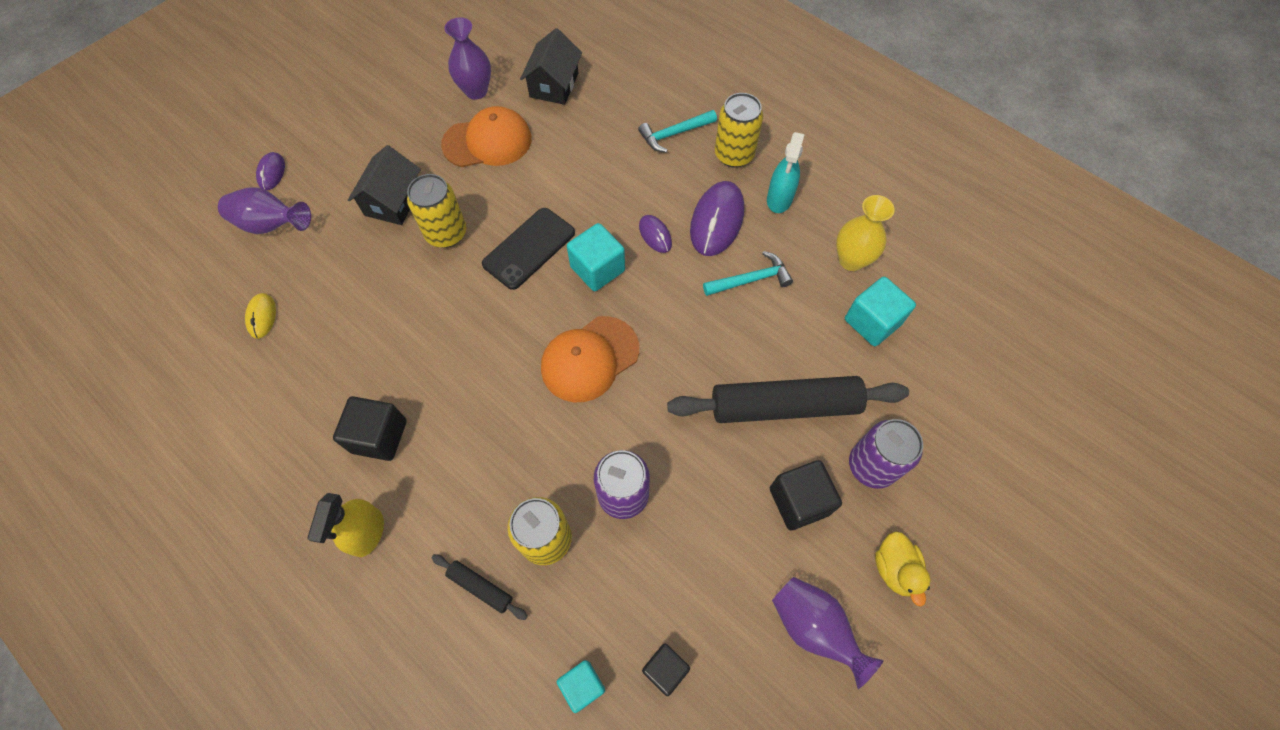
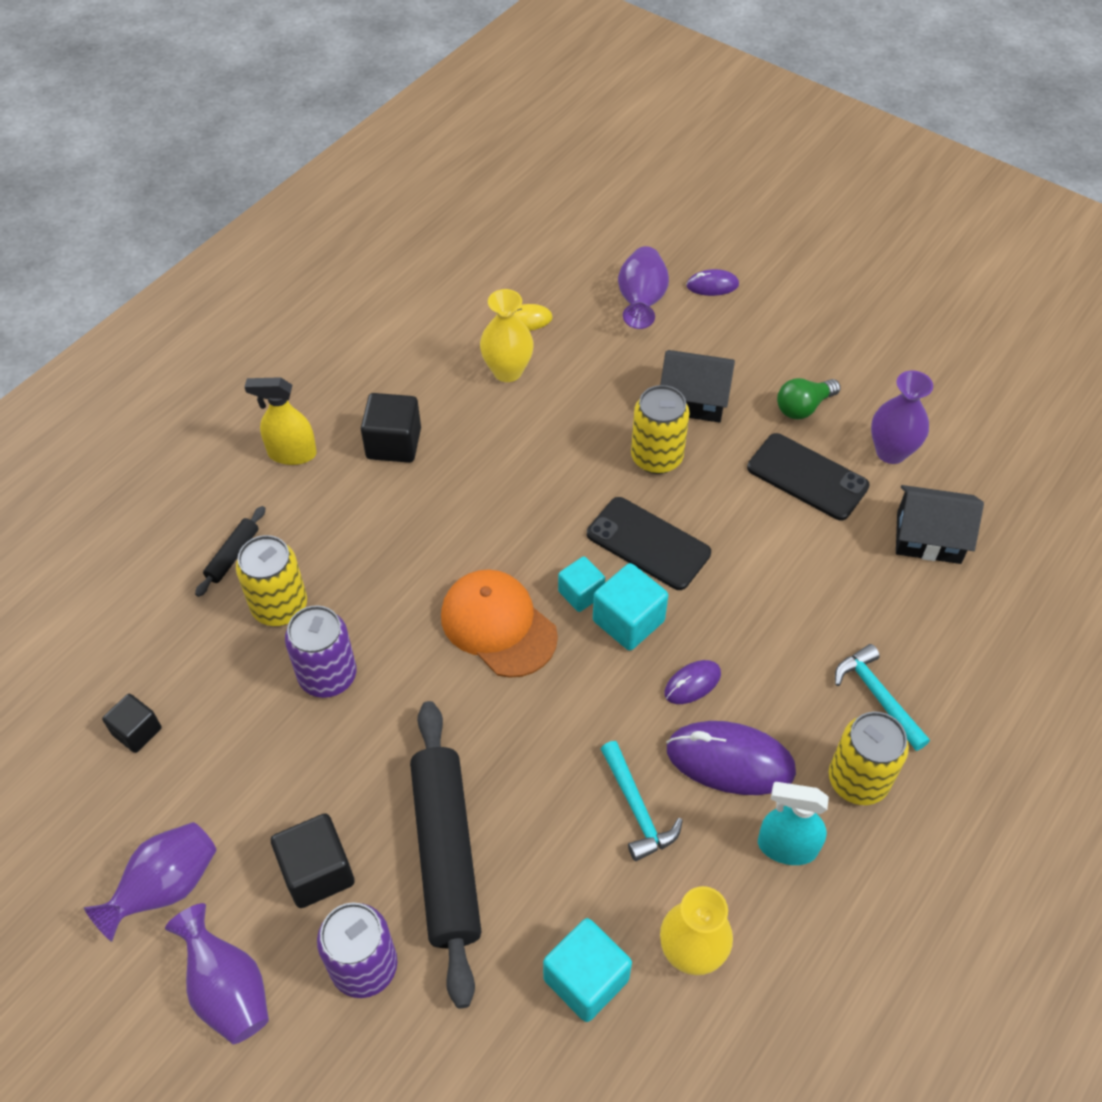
camera: 85 degrees right, 10 degrees down
(319, 335) = (507, 371): none -> yellow vase
(421, 133) = (803, 407): none -> green light bulb
(487, 142) = (807, 477): orange cap -> black phone
(582, 685) = (129, 656): turquoise cube -> turquoise cube (581, 593)
(895, 569) = (228, 989): yellow duck -> purple vase

